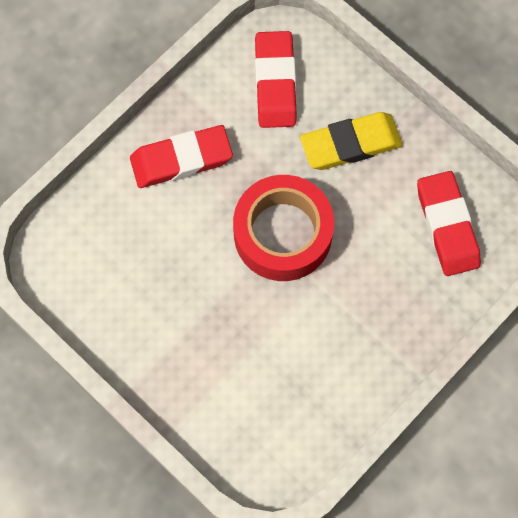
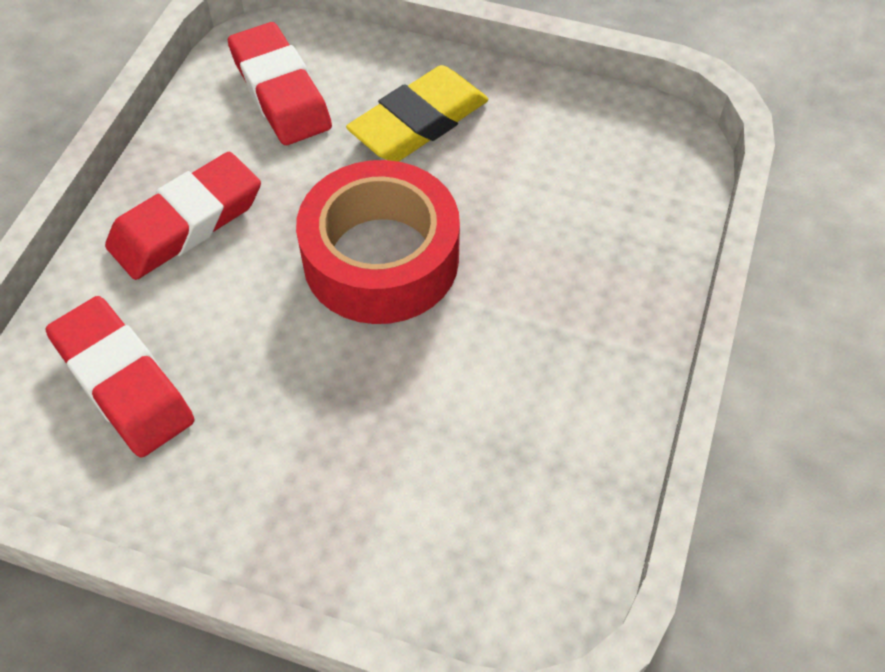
camera: 25 degrees left, 15 degrees down
(447, 226) = (601, 166): red eraser -> red eraser (123, 382)

